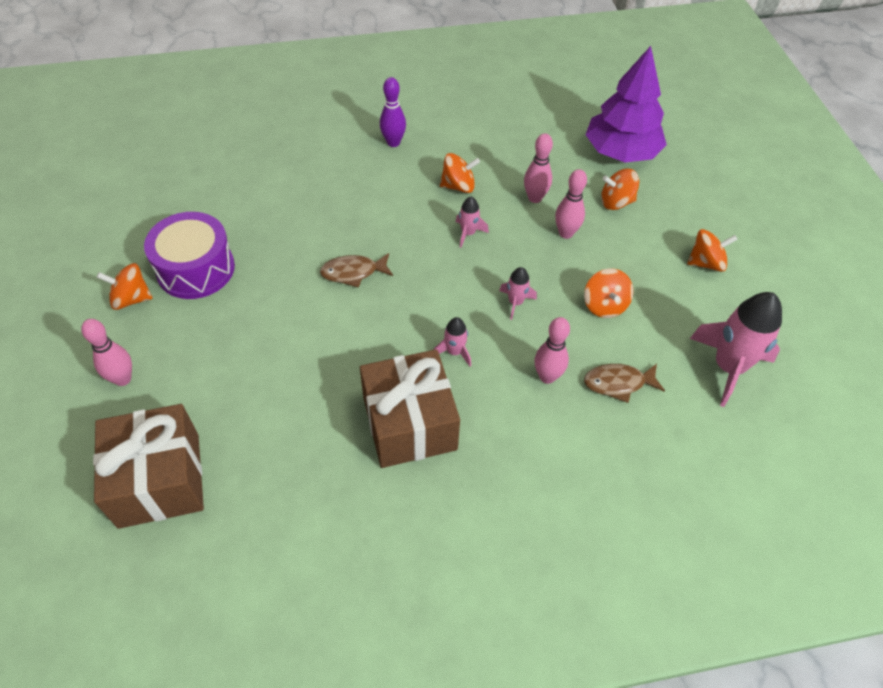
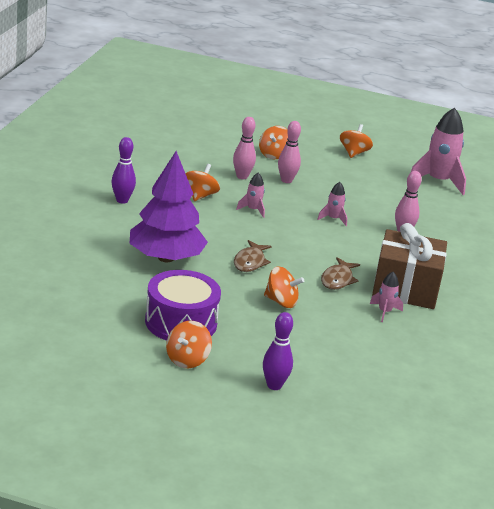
camera: 65 degrees left, 25 degrees down
(123, 379) = (274, 385): pink bowling pin -> purple bowling pin
(159, 480) = (385, 394): brown gift -> none
(454, 352) = (358, 253): pink rocket -> pink rocket (384, 312)
(604, 305) = (361, 194): orange spinning top -> orange spinning top (281, 302)
(618, 383) = (425, 215): brown fish -> brown fish (337, 279)
(621, 152) = (228, 134): purple tree -> purple tree (165, 258)

